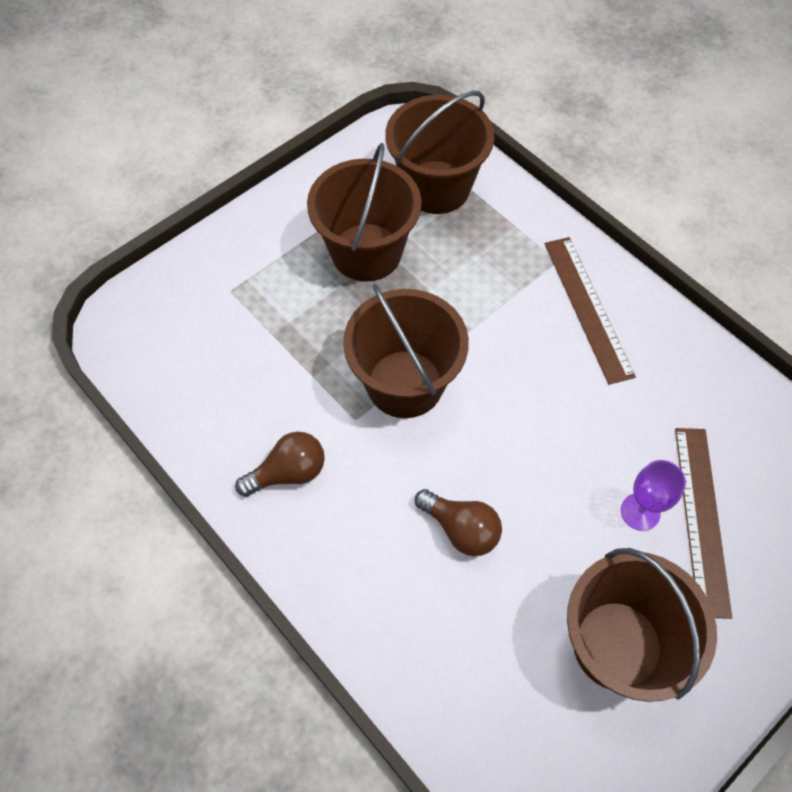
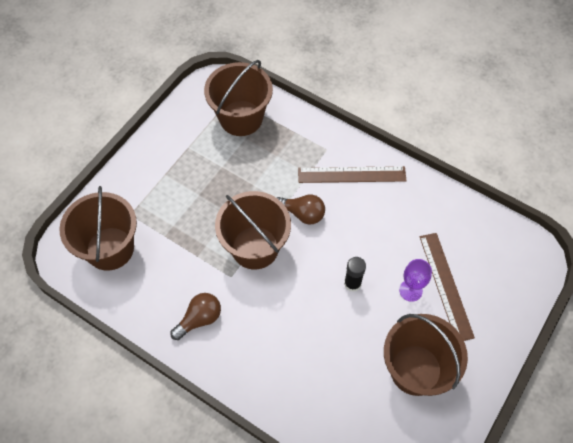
camera: 15 degrees left, 0 degrees up
(366, 252) = (209, 170): brown bucket -> brown bucket (110, 248)
(461, 529) = (311, 326): brown light bulb -> brown light bulb (302, 214)
(546, 477) = (352, 283): none -> black glue stick
(587, 308) = (352, 175): brown ruler -> brown ruler turned 60 degrees counterclockwise

